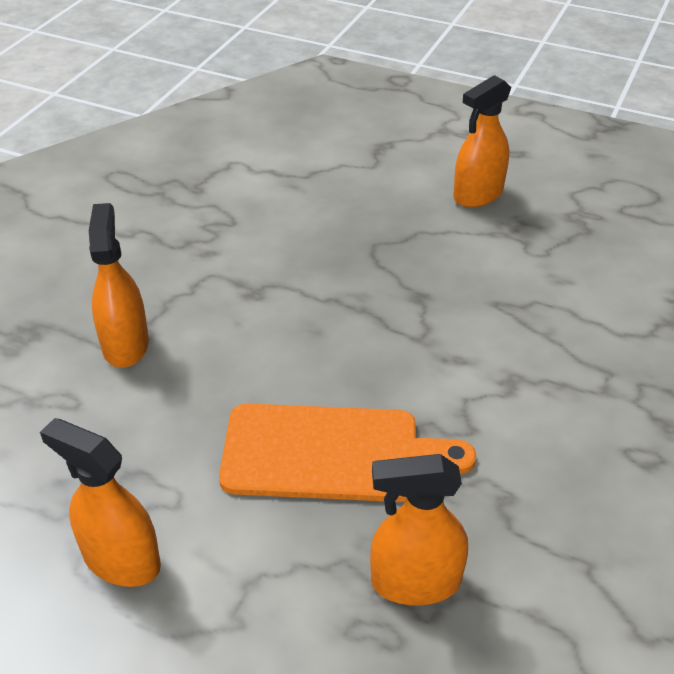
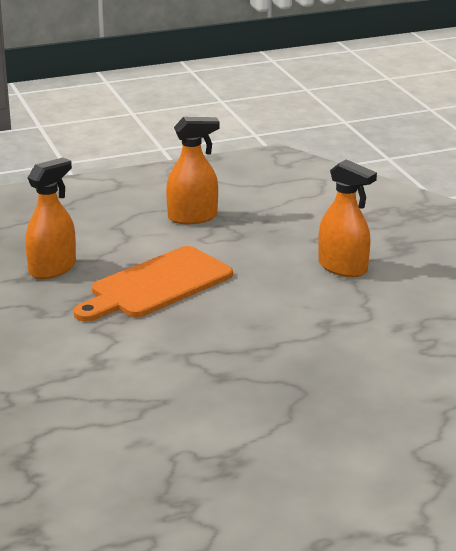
camera: 135 degrees right, 15 degrees down
(478, 195) = (291, 476): orange spray bottle -> none

